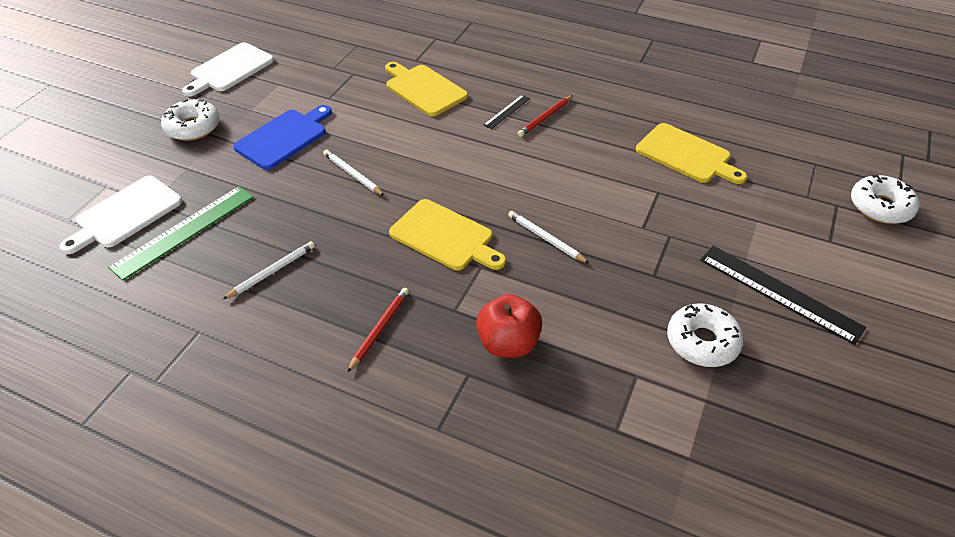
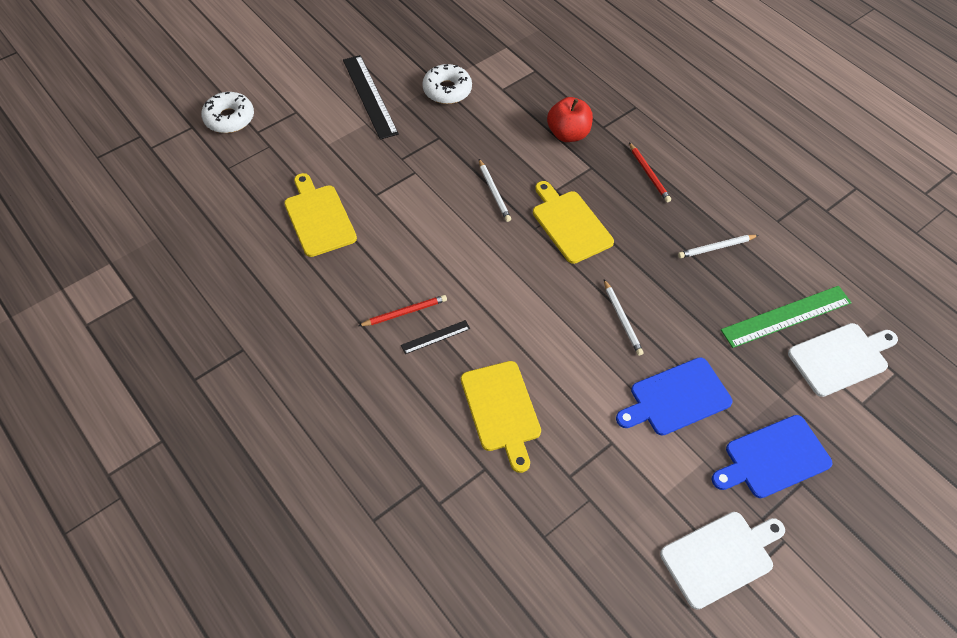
camera: 155 degrees left, 10 degrees up
(193, 127) = (773, 458): white donut -> blue cutting board
(380, 329) = (649, 174): red pencil -> red pencil turned 75 degrees counterclockwise

